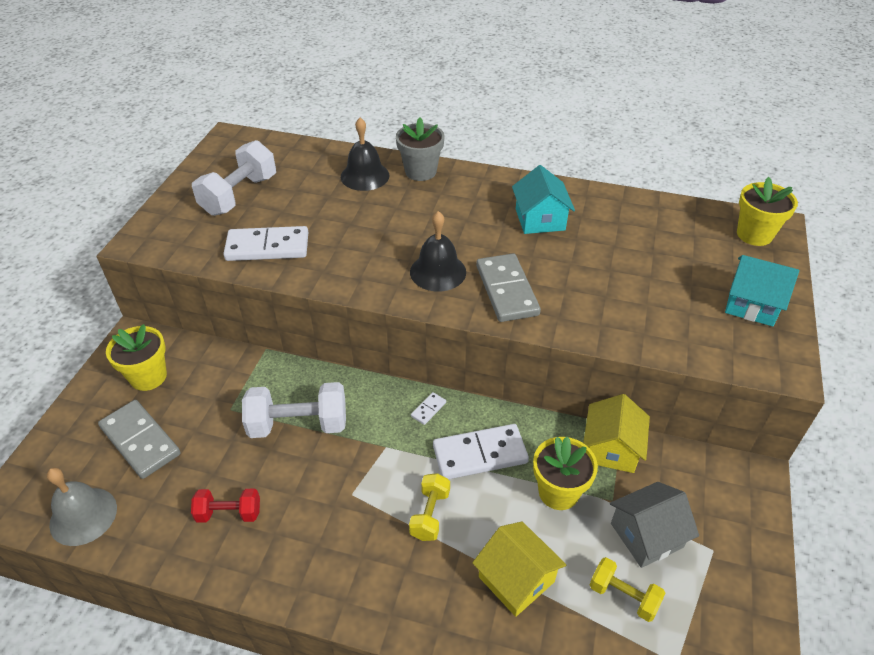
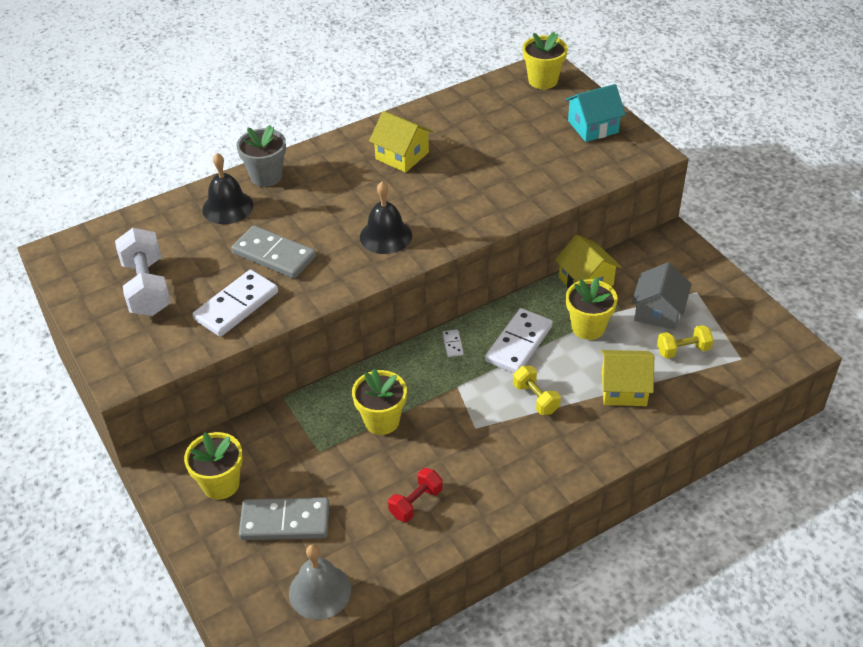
camera: 45 degrees left, 0 degrees up
(298, 424) = (382, 420): white dumbbell -> yellow flower pot
(507, 290) = (446, 216): grey domino -> grey domino (274, 255)
(540, 219) = (402, 155): turquoise house -> yellow house

